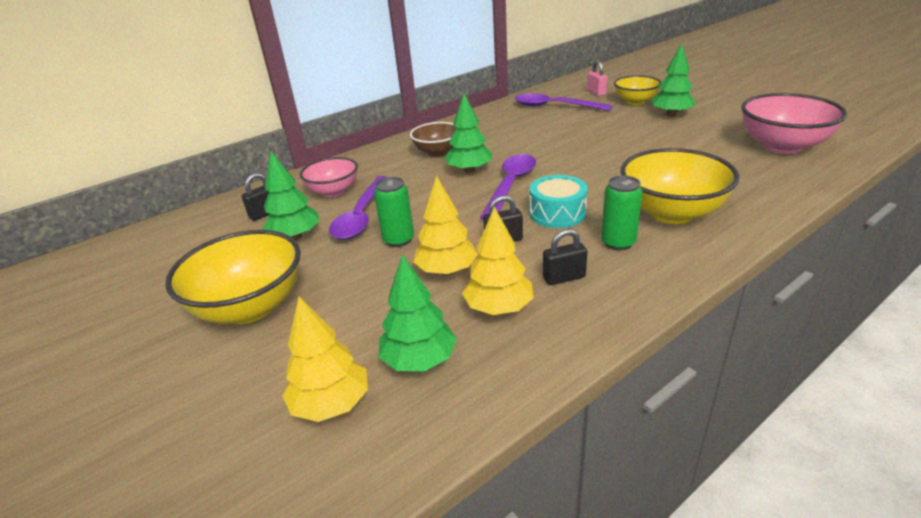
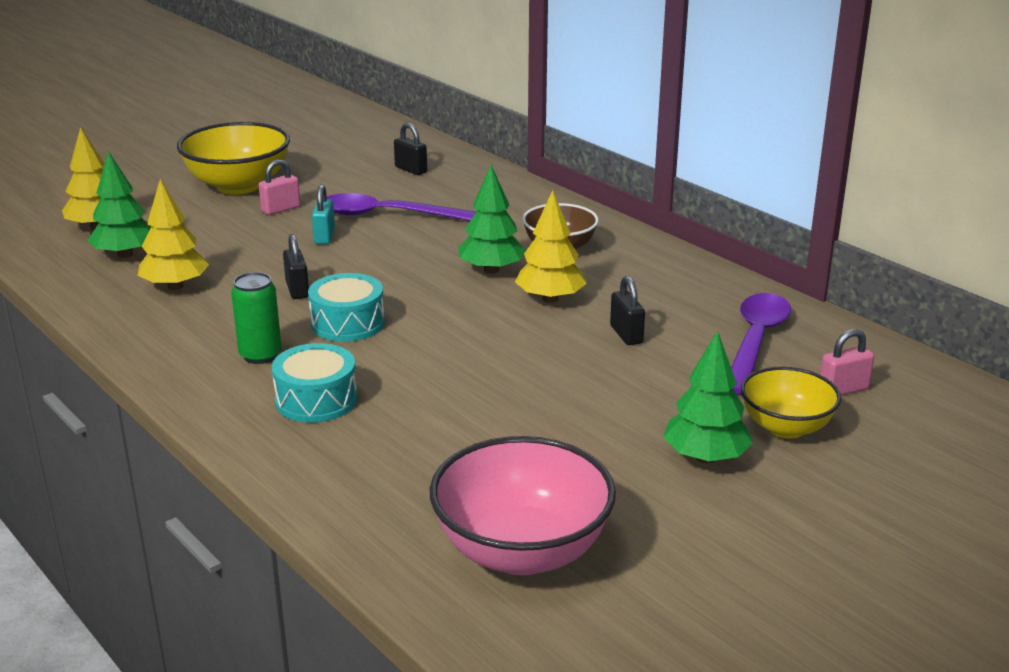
camera: 85 degrees right, 5 degrees down
(295, 236) = (354, 188): green tree -> none
(328, 271) = (281, 209): none -> pink padlock
(333, 191) = (454, 196): pink bowl -> none
(398, 240) = (324, 236): green can -> turquoise padlock
(447, 271) = (252, 262): yellow tree -> yellow tree (550, 299)
(510, 186) = (435, 296): purple spoon -> none
(564, 278) = (207, 319): black padlock -> black padlock (626, 334)
(671, 213) = (316, 400): yellow bowl -> turquoise drum

